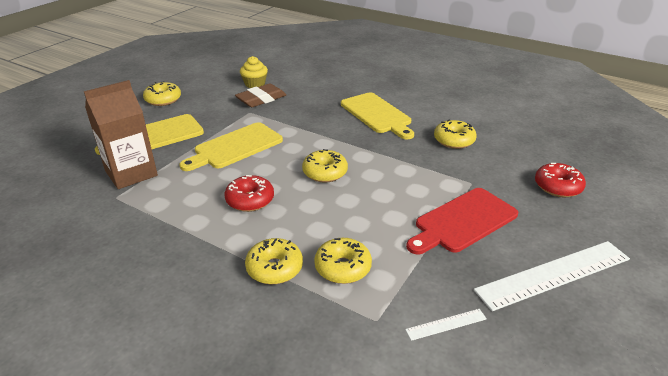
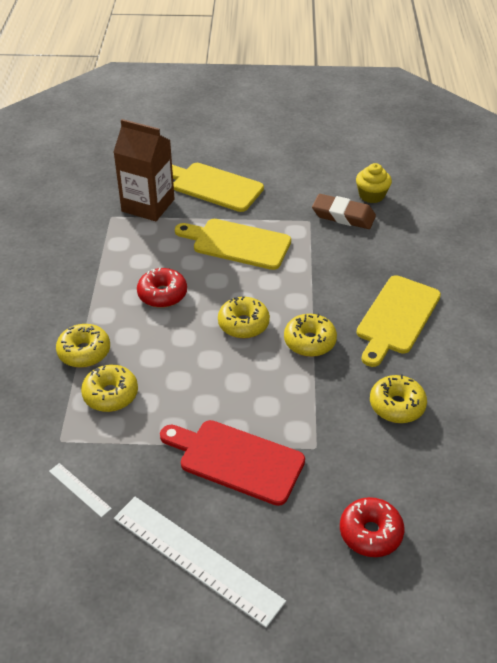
camera: 60 degrees right, 10 degrees up
(163, 100) = (279, 155): yellow donut -> yellow donut (309, 341)

